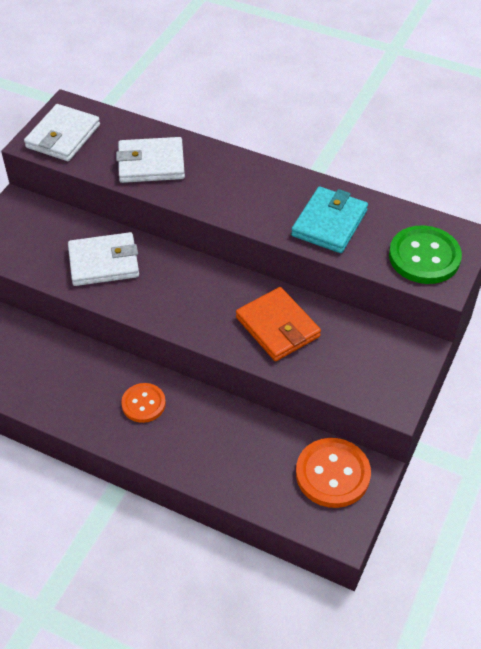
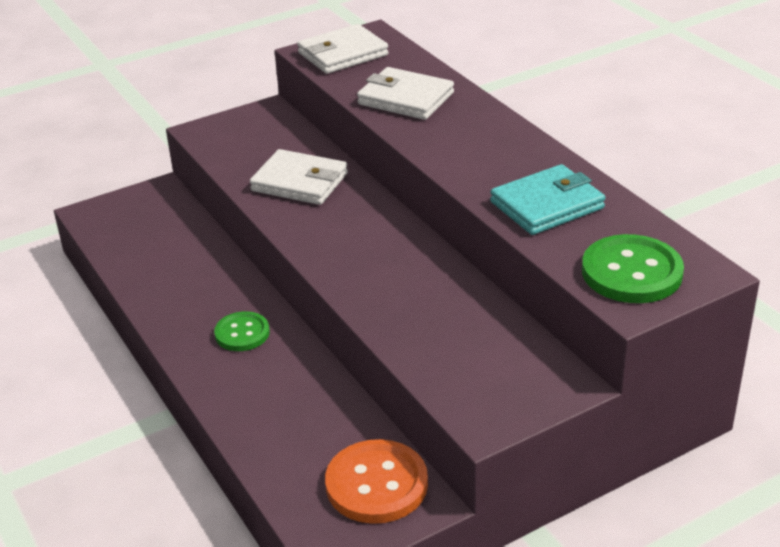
camera: 35 degrees right, 15 degrees down
(143, 404) = (242, 333): orange button -> green button
(277, 327) = (421, 299): orange wallet -> none

